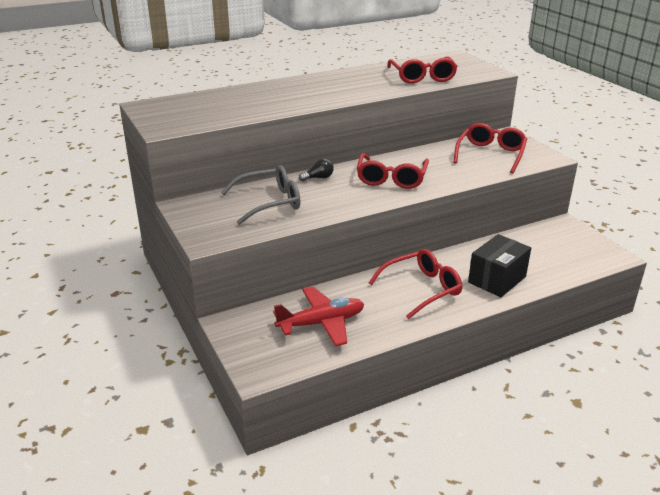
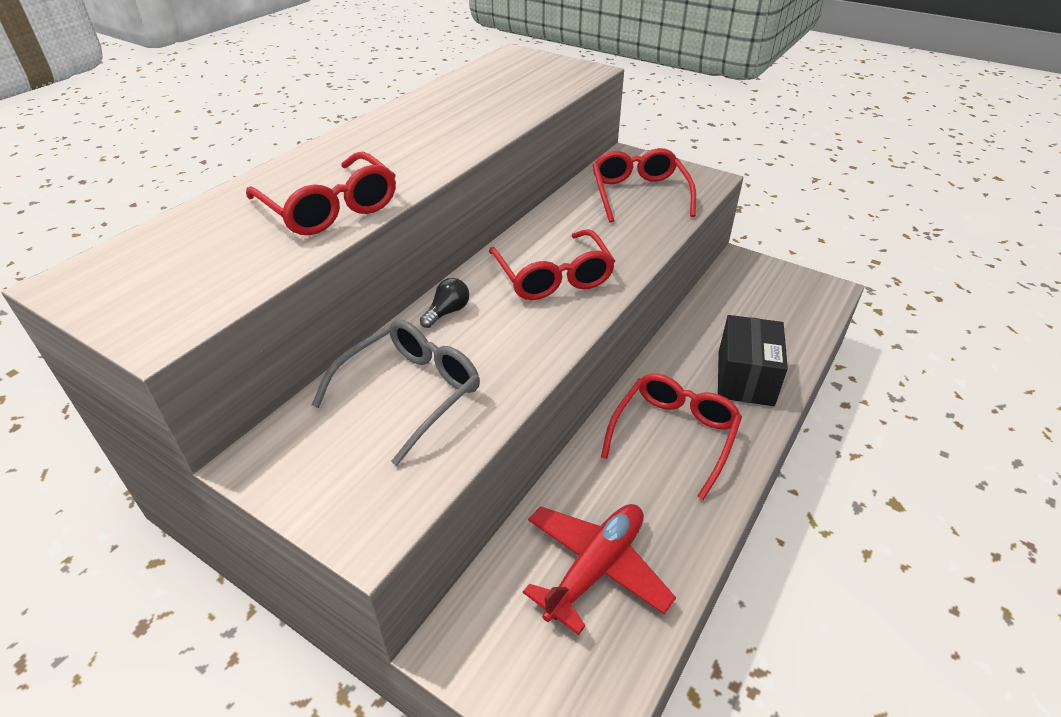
camera: 30 degrees left, 10 degrees up
(422, 77) = (510, 99): red glasses -> red glasses (331, 209)

